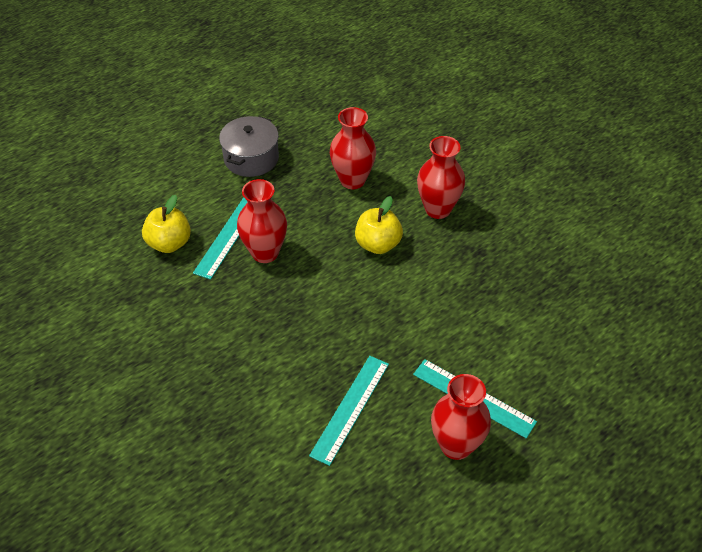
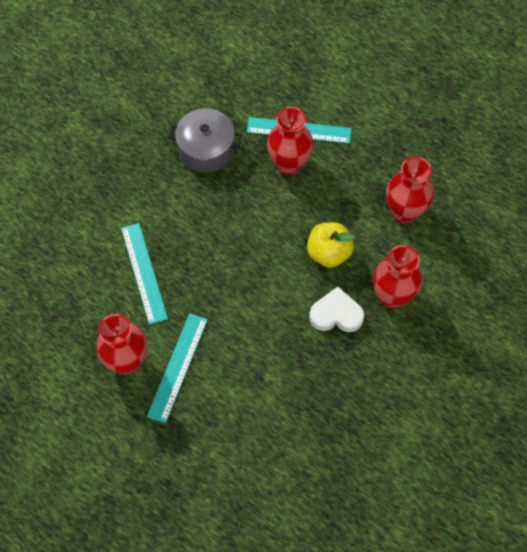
camera: 75 degrees right, 15 degrees up
(169, 243) = (276, 89): yellow apple -> none
(251, 158) = (401, 119): grey pot -> grey pot (206, 149)
(350, 408) = (143, 273): turquoise ruler -> turquoise ruler turned 60 degrees clockwise
(446, 253) = (336, 314): none -> white heart

